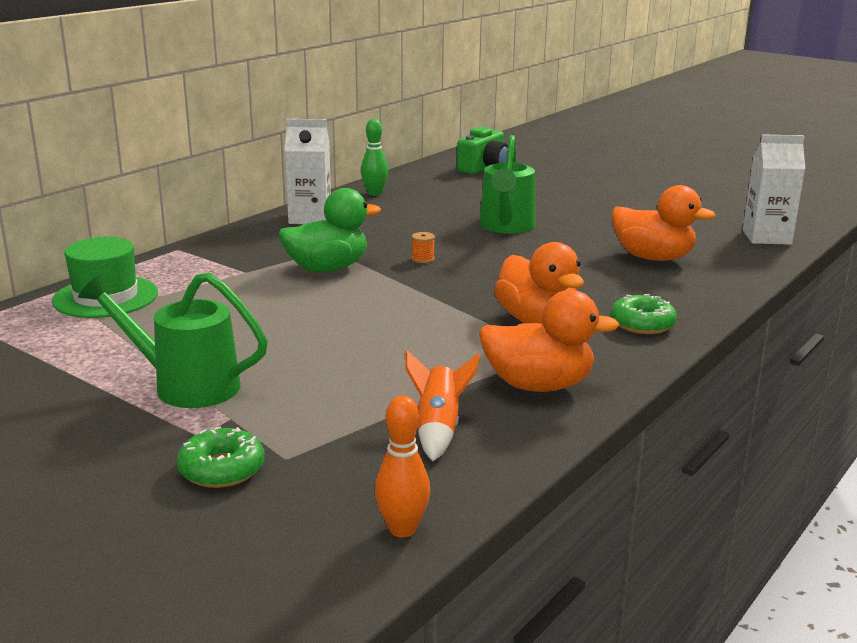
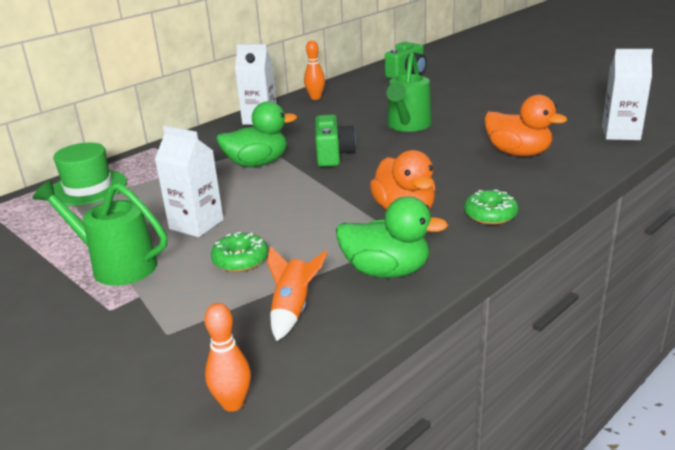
camera: 10 degrees right, 5 degrees up
(222, 469) = (115, 341): green donut -> green donut (240, 260)
(274, 338) = (196, 224): none -> white carton
(374, 193) = (315, 98): green bowling pin -> orange bowling pin
(423, 259) = (333, 155): orange spool -> green camera
(538, 385) = (386, 271): orange duck -> green duck

